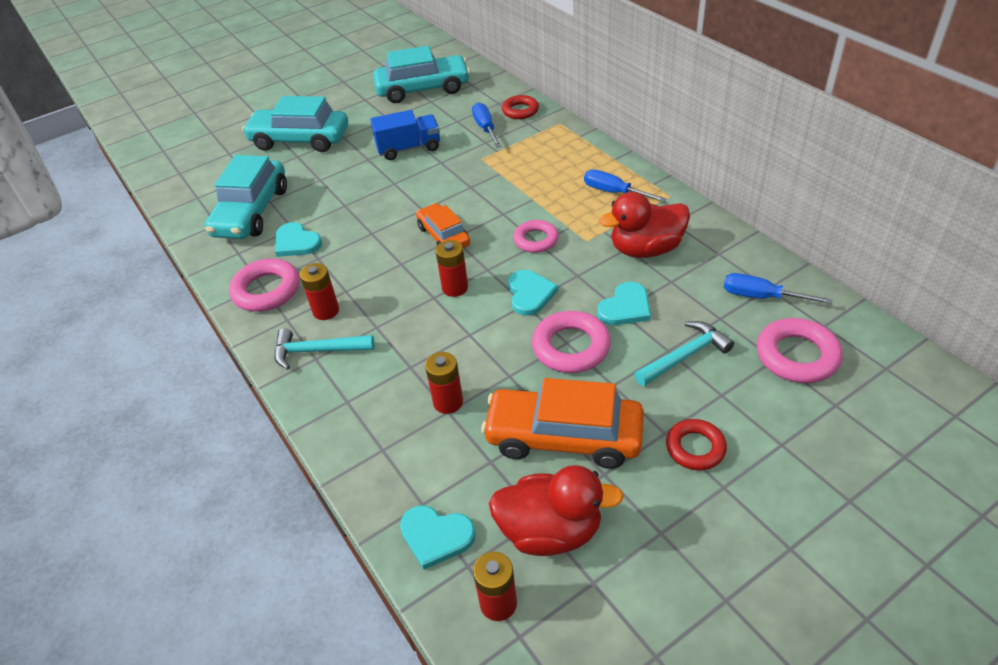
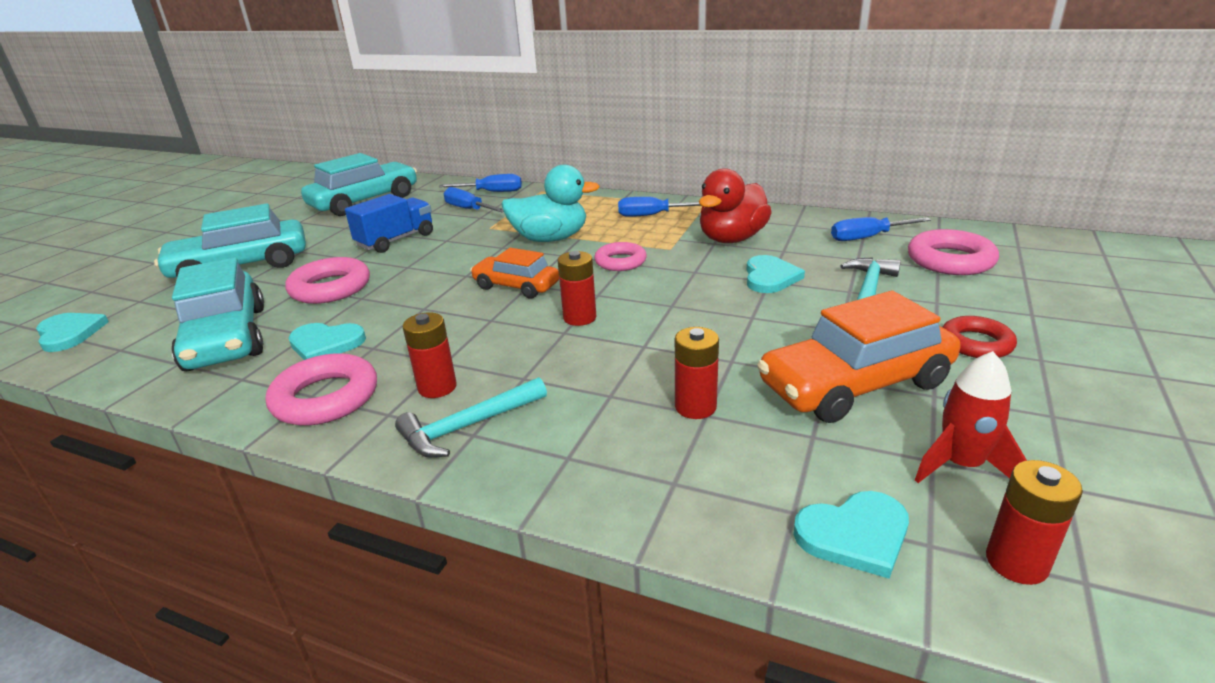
camera: 35 degrees left, 15 degrees down
(511, 191) = (550, 239): none -> turquoise duck
(520, 111) = (491, 192): red ring -> blue screwdriver
(530, 294) = (667, 297): turquoise heart -> turquoise heart (69, 333)
(550, 531) = (961, 465): red duck -> red rocket
(571, 347) = (761, 319): pink ring -> pink ring (330, 288)

